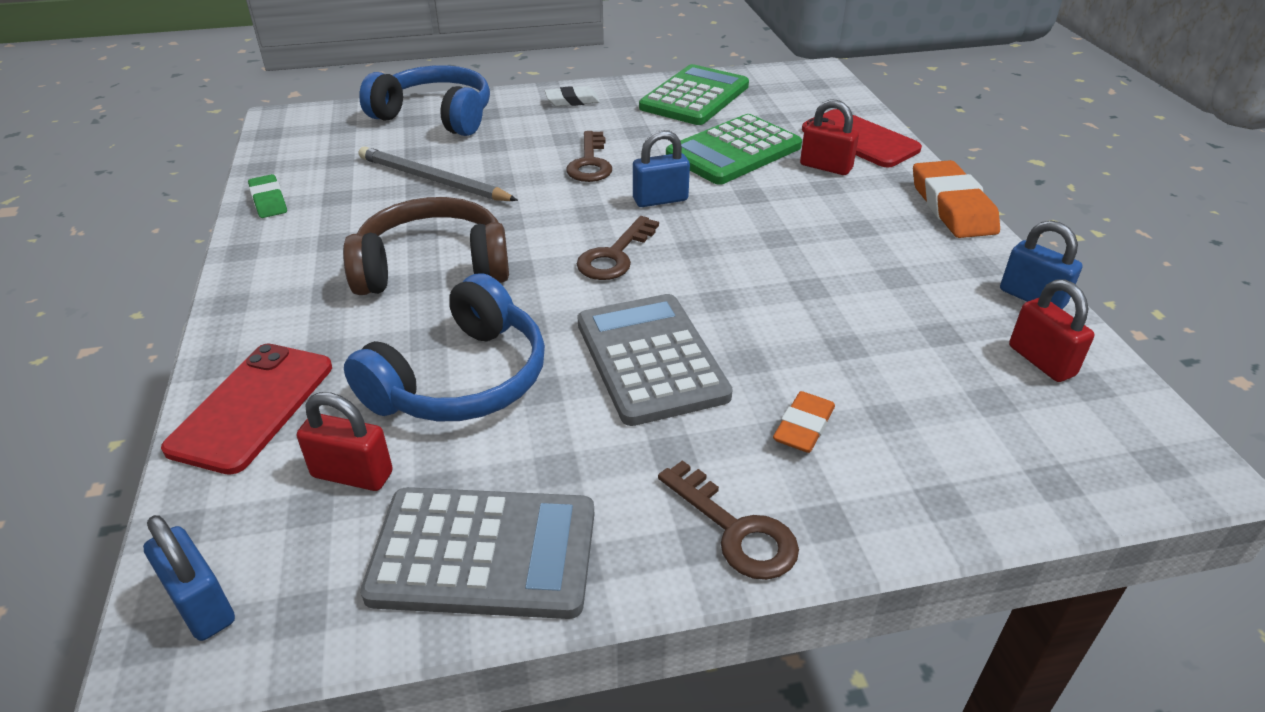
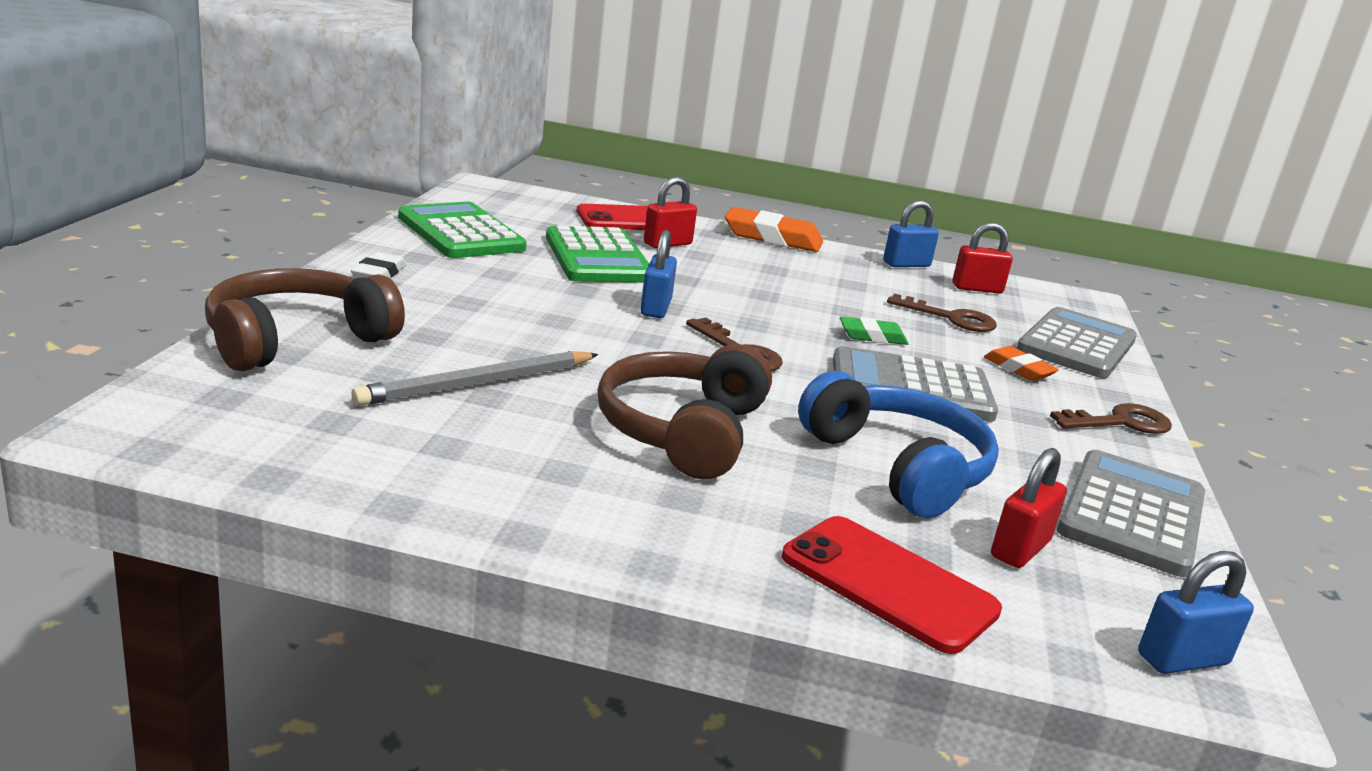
camera: 70 degrees left, 15 degrees down
(268, 201) = (396, 490): green eraser -> green eraser (872, 336)
(436, 116) = (296, 340): blue headphones -> brown headphones
(590, 163) = (543, 309): brown key -> brown key (951, 318)
(963, 470) = (1076, 345): none -> grey calculator

